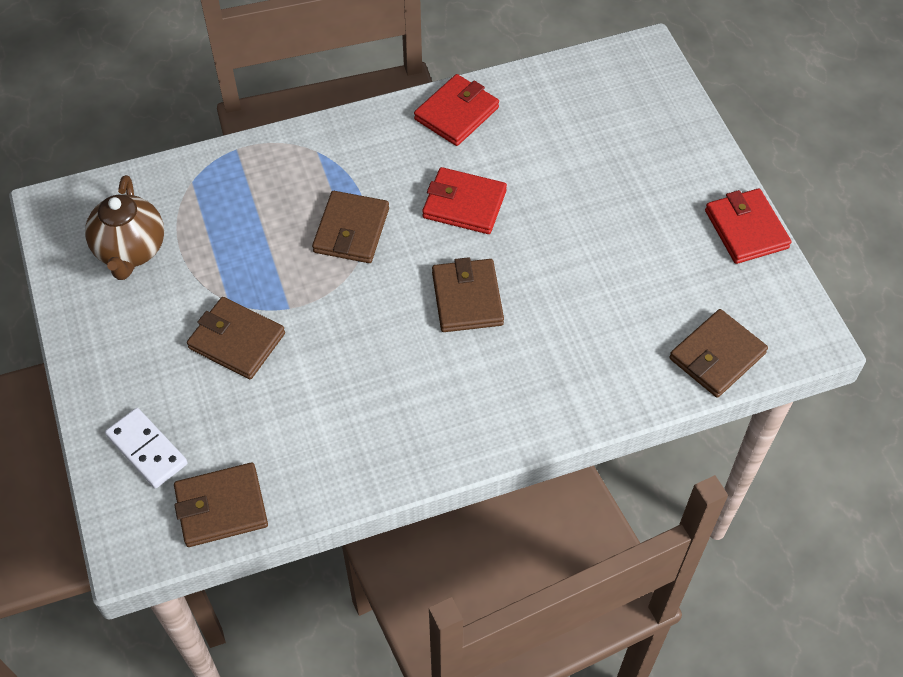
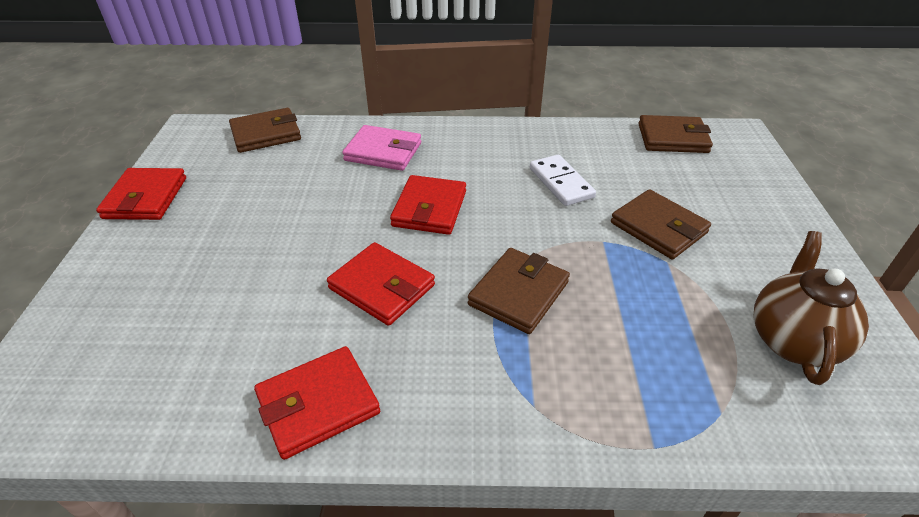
camera: 160 degrees left, 15 degrees down
(147, 449) = (737, 177): white domino -> white domino (561, 183)
(467, 298) = (429, 209): brown wallet -> red wallet
(562, 368) = (383, 152): none -> pink wallet

